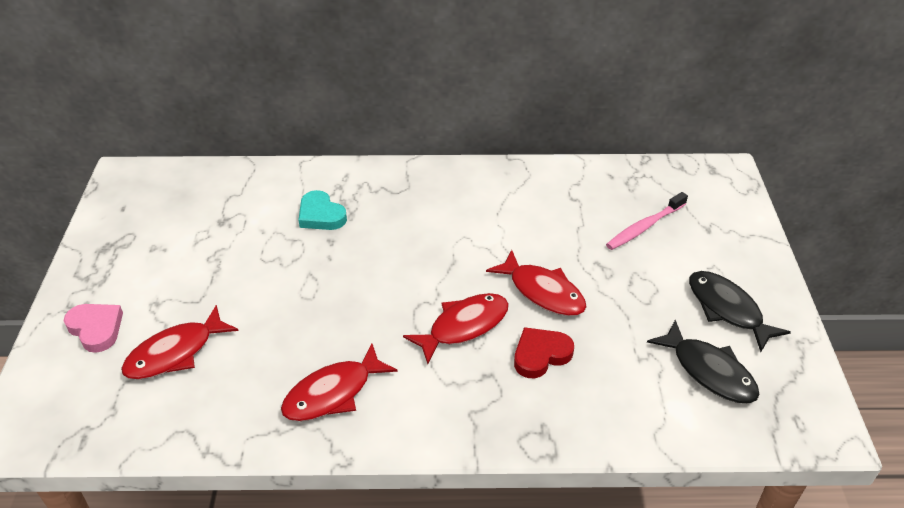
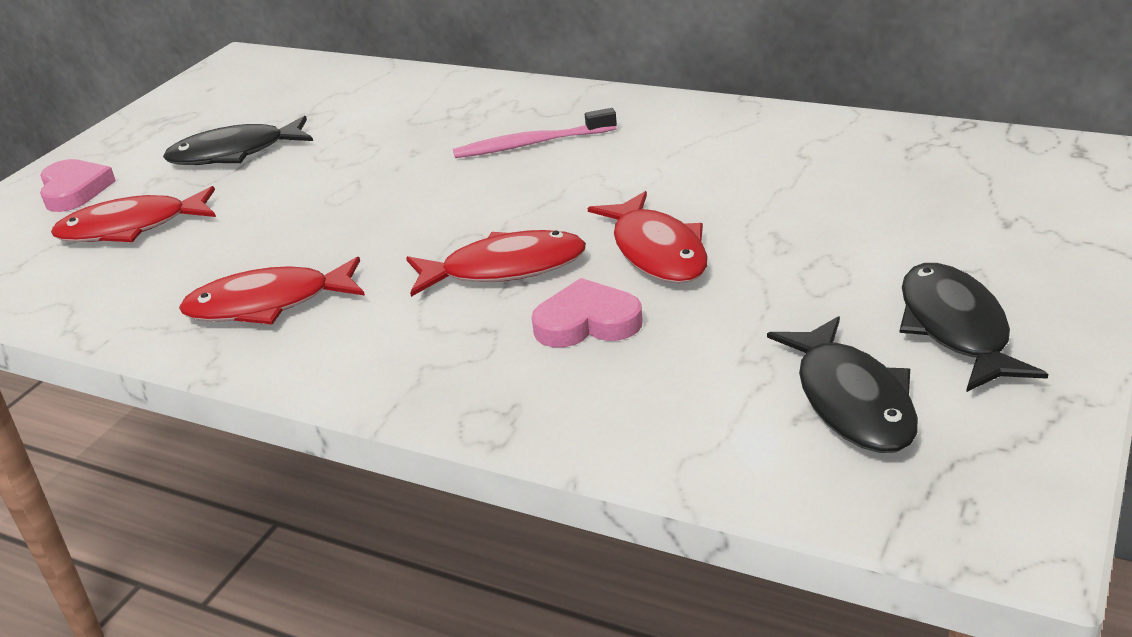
camera: 30 degrees right, 10 degrees down
(198, 268) = (234, 153): none -> black fish
(321, 215) = (426, 124): turquoise heart -> none
(540, 355) = (587, 322): red heart -> pink heart
(644, 227) = (893, 203): pink toothbrush -> pink toothbrush (531, 144)

